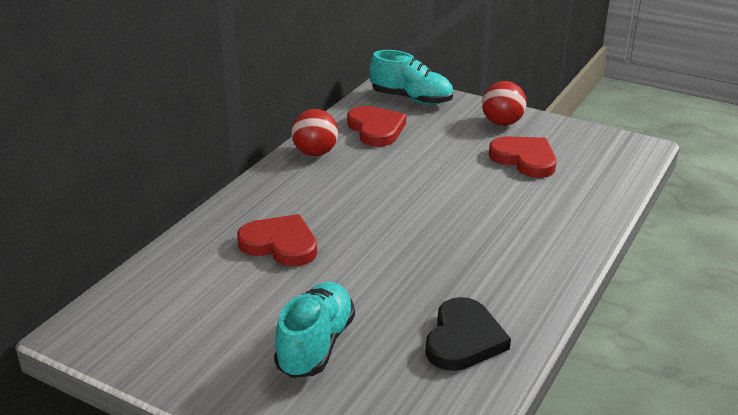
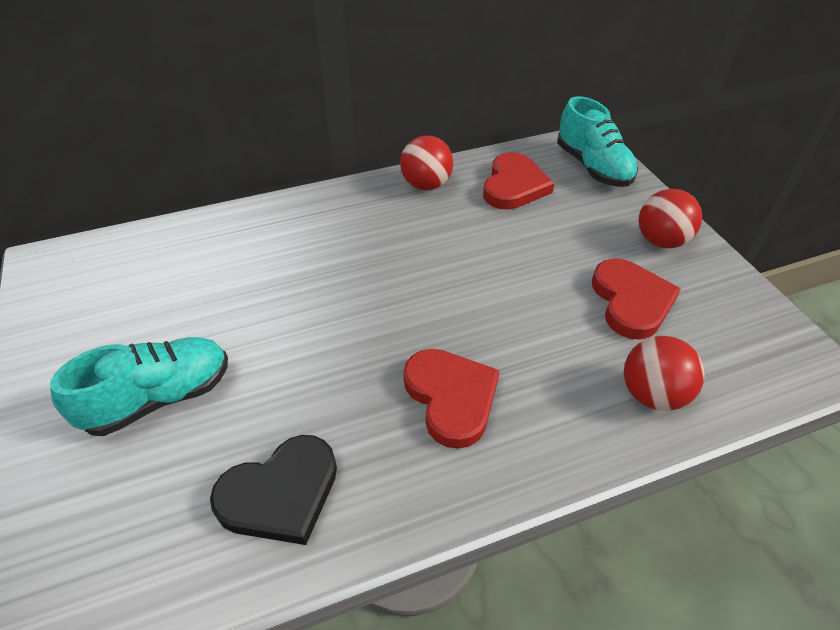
camera: 40 degrees right, 15 degrees up
(280, 244) = (274, 267): red heart -> red heart (451, 397)
(587, 195) = (652, 394): none -> red ball

